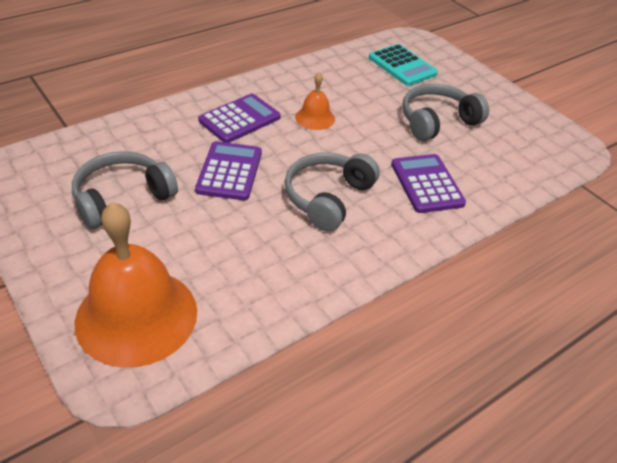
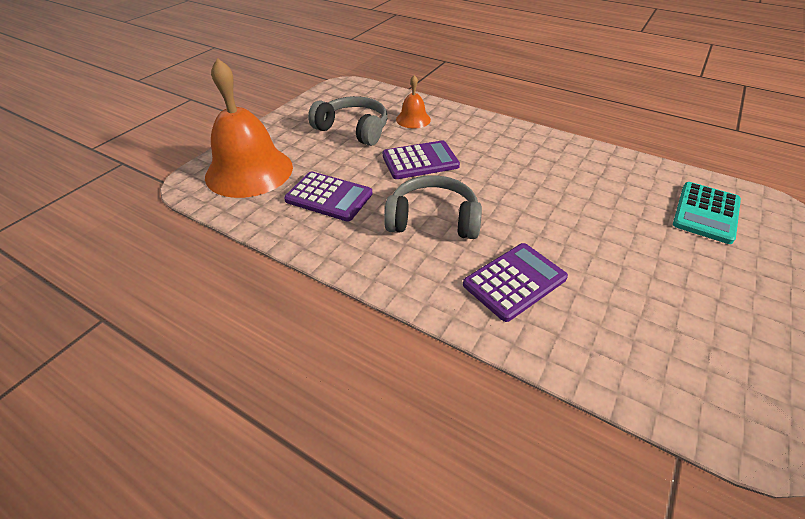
camera: 70 degrees right, 0 degrees up
(239, 119) = (489, 145): purple calculator -> purple calculator (329, 197)
(315, 118) = (538, 181): orange bell -> orange bell (413, 119)
(437, 121) = (636, 265): grey headphones -> none

